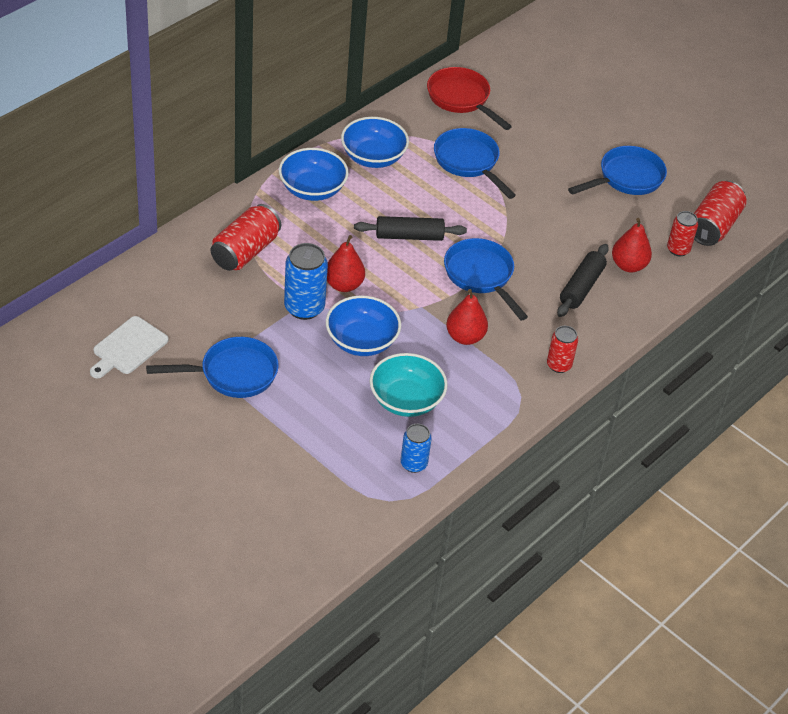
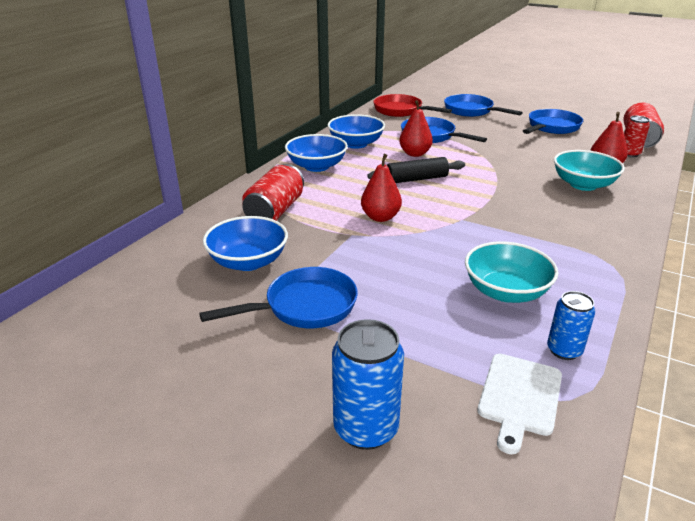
camera: 10 degrees left, 15 degrees down
(128, 348) = (172, 307): white cutting board -> white cutting board (519, 397)
(304, 307) = (352, 239): blue can -> blue can (366, 428)
(361, 341) = (425, 253): blue bowl -> blue bowl (248, 261)
(465, 337) = (519, 232): red pear -> red pear (415, 154)
(481, 276) = (496, 192): blue pan -> blue pan (471, 111)
(559, 365) = (621, 236): red can -> none
(581, 287) = (583, 185): black rolling pin -> turquoise bowl

